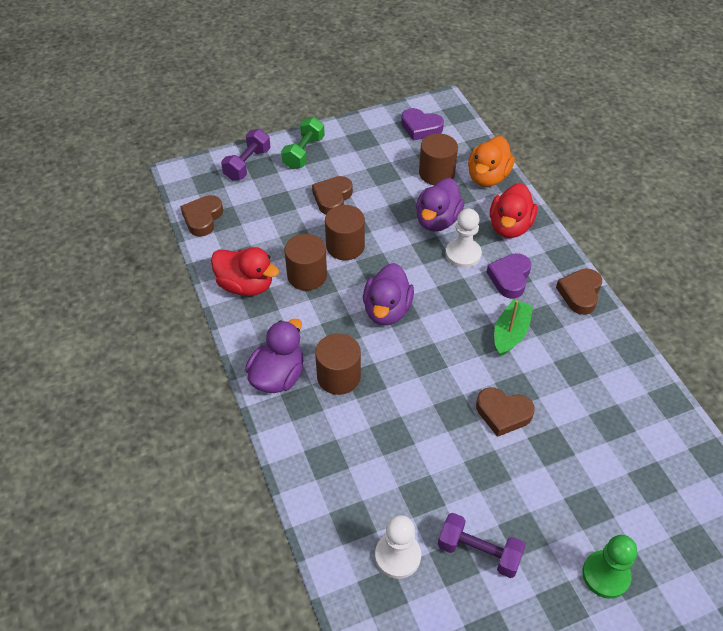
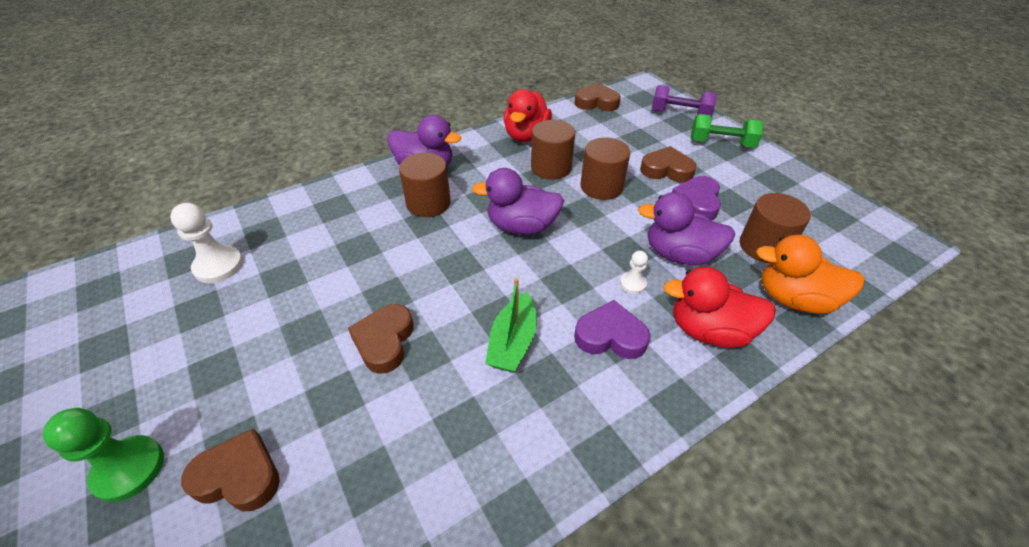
camera: 80 degrees right, 5 degrees down
(420, 128) = (838, 224): purple heart -> purple heart (697, 202)
(463, 254) = (633, 283): white pawn -> white pawn, size x0.55
(479, 552) = (203, 330): purple dumbbell -> none
(510, 333) = (513, 342): green boat -> green boat turned 90 degrees clockwise
(580, 294) = (612, 429): brown heart -> brown heart (239, 476)

